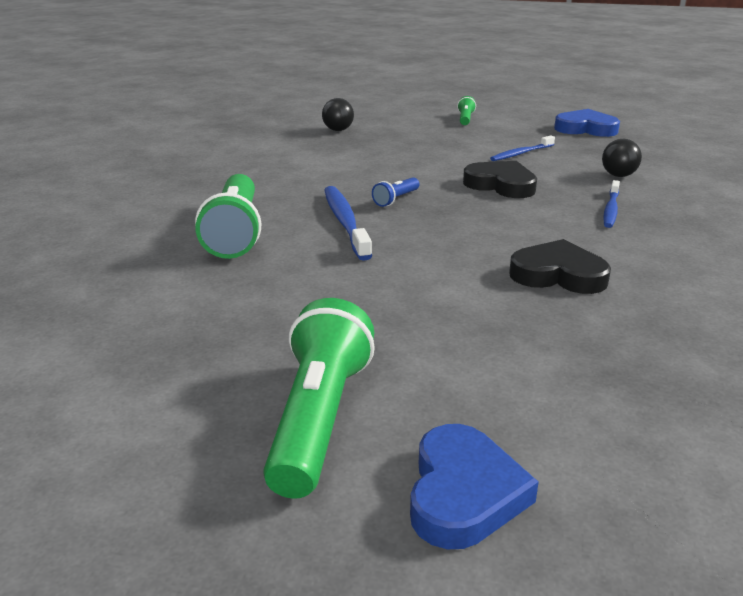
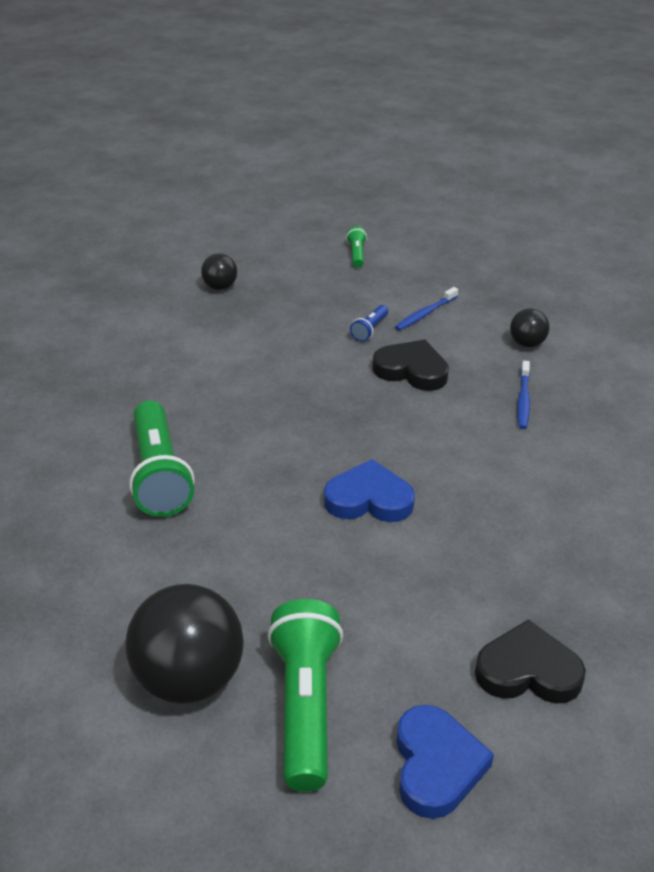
camera: 10 degrees left, 10 degrees up
(198, 382) = (189, 679): none -> black ball
(345, 222) = (266, 447): blue toothbrush -> none
(396, 199) = (309, 404): blue flashlight -> blue flashlight (370, 330)
(558, 275) = (482, 502): black heart -> black heart (528, 671)
(586, 129) = (488, 263): blue heart -> blue heart (369, 499)

